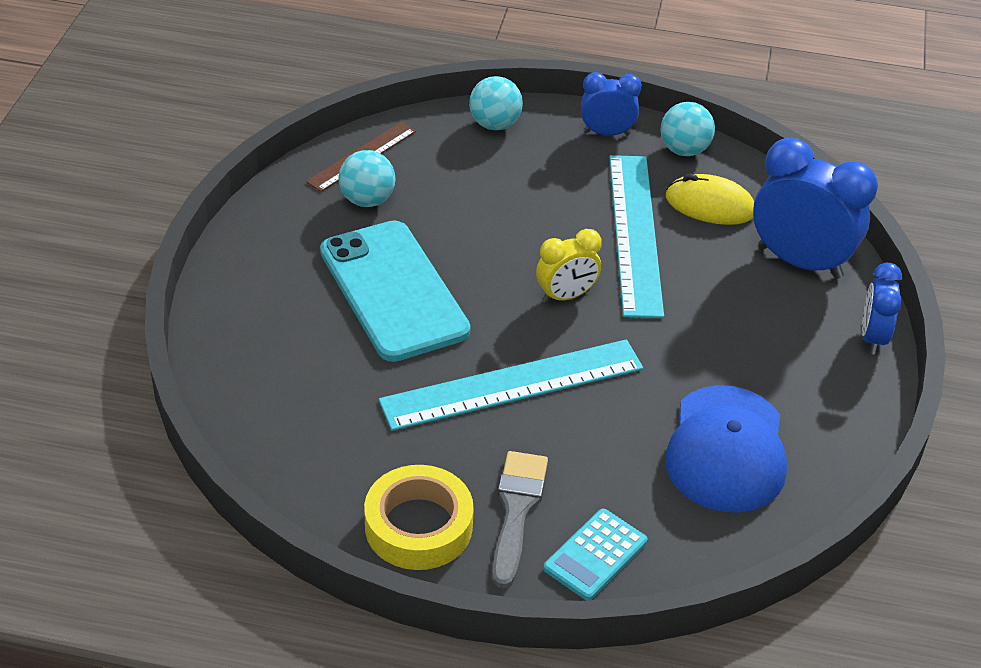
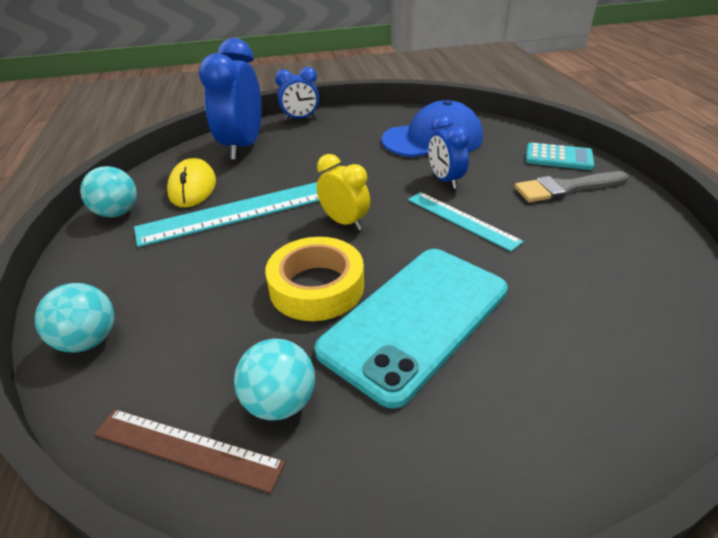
camera: 110 degrees left, 5 degrees down
(418, 526) = (631, 219): yellow tape -> yellow tape (316, 287)
(512, 384) = (461, 220): turquoise ruler -> turquoise ruler, size x0.58
(606, 133) = (96, 258): blue clock -> blue clock (445, 180)

